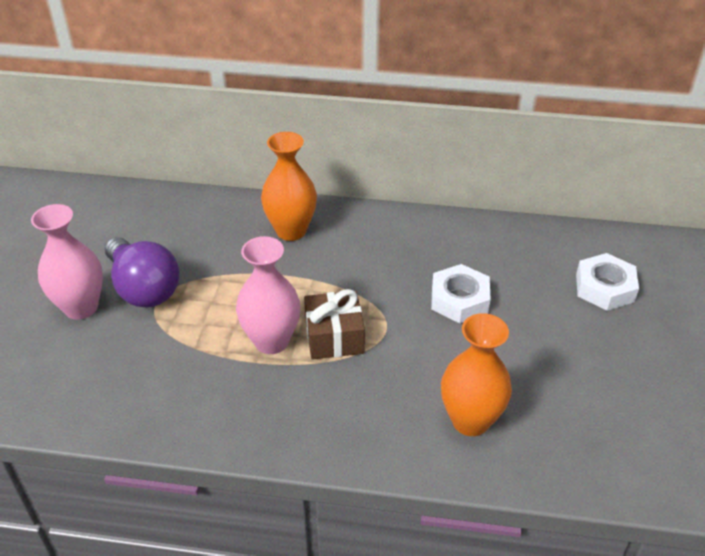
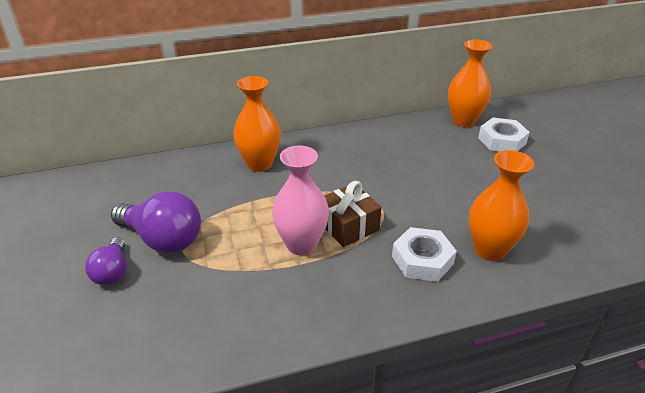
camera: 25 degrees left, 5 degrees down
(81, 307) = (112, 272): pink vase -> purple light bulb
(459, 299) = (417, 174): white nut -> white nut (422, 260)
(576, 245) = (463, 121): none -> orange vase

